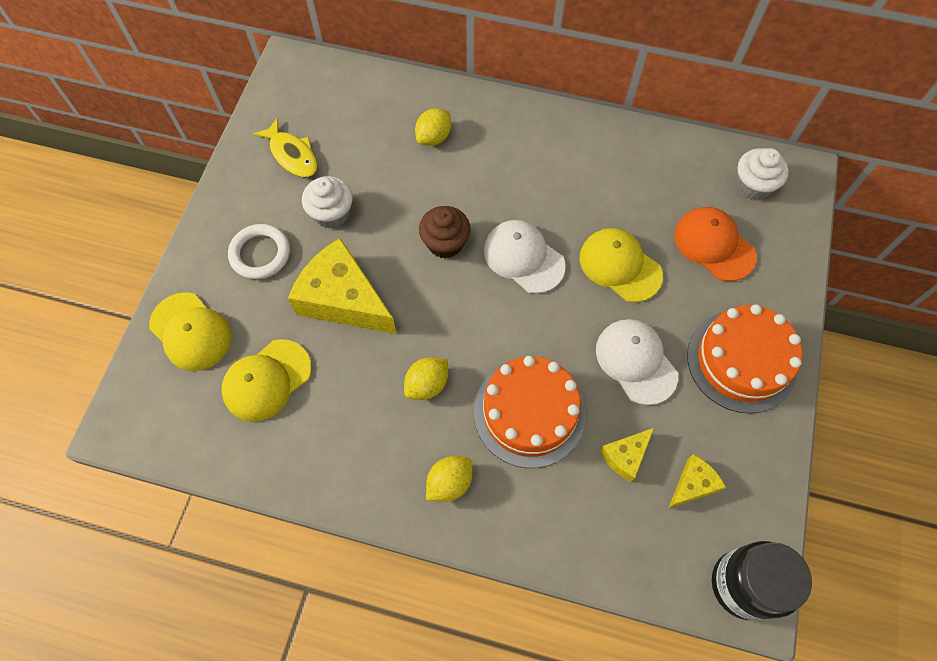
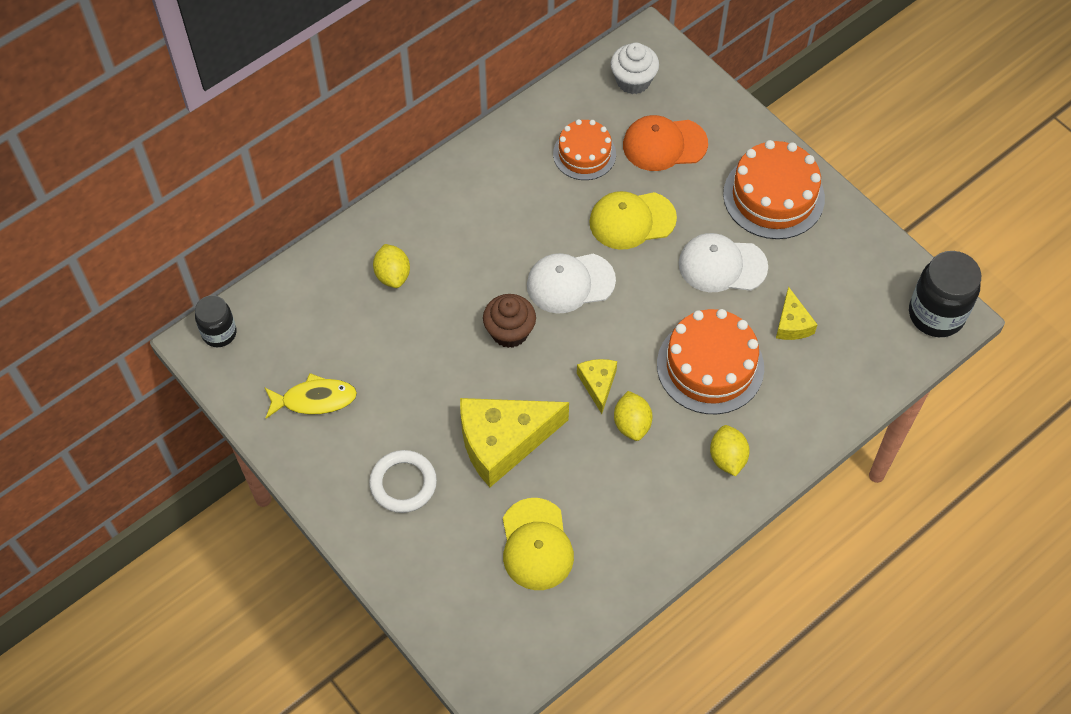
camera: 55 degrees left, 5 degrees down
(191, 332) = (440, 582): yellow cap -> none
(305, 67) = (219, 333): none -> black jar
(331, 213) = (407, 402): white cupcake -> none
(651, 194) = (584, 154): none -> orange cake
(693, 485) = (845, 295): yellow cheese -> yellow cheese (598, 384)

